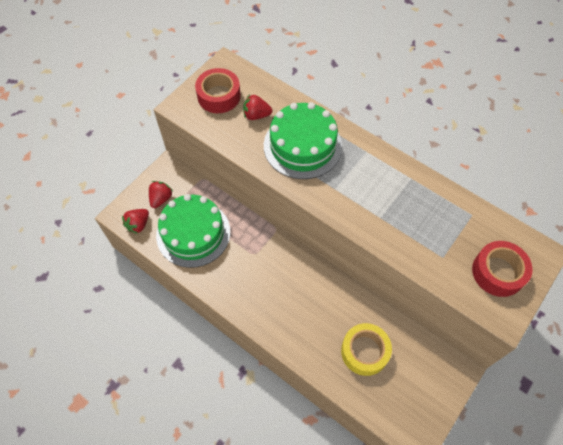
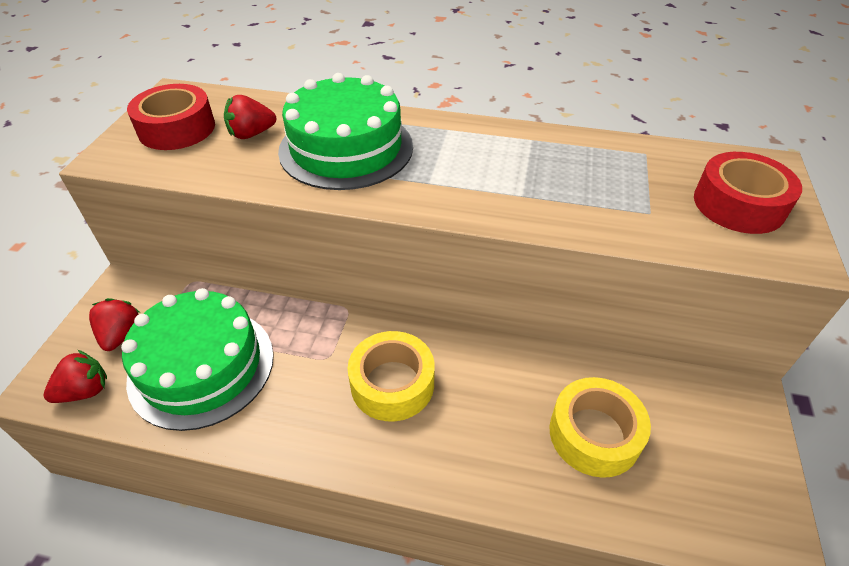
camera: 25 degrees left, 15 degrees down
(138, 225) = (85, 391): red strawberry -> red strawberry turned 135 degrees counterclockwise
(279, 282) = (392, 384): none -> yellow tape

